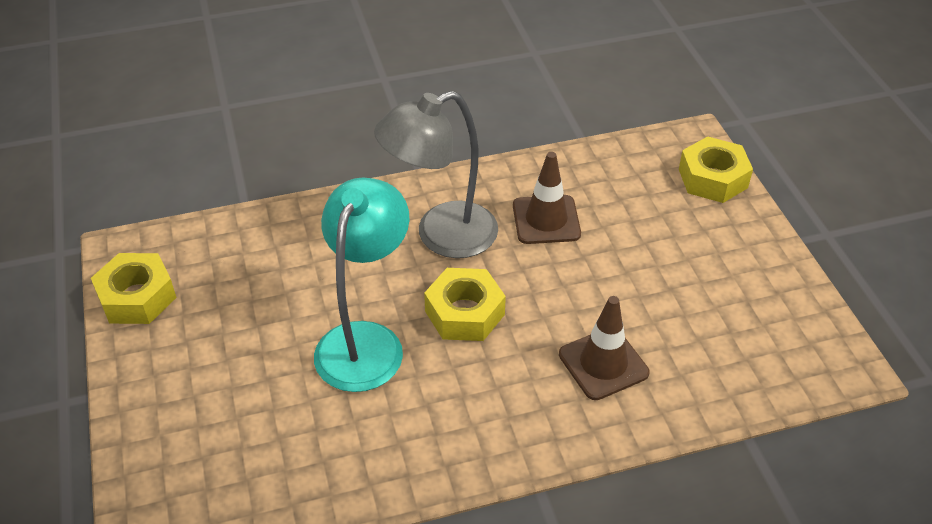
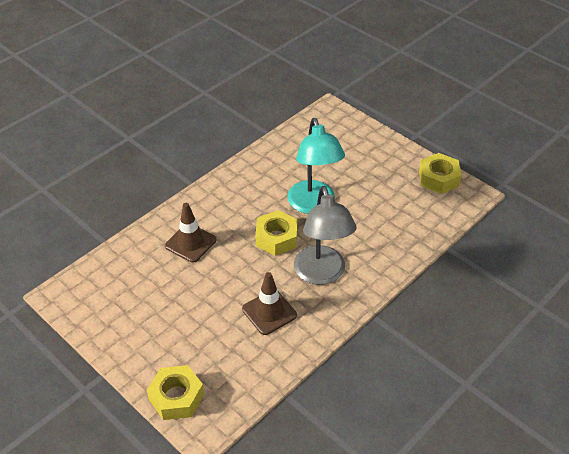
camera: 150 degrees right, 0 degrees up
(441, 236) = (322, 274): grey lamp -> grey lamp turned 135 degrees clockwise

